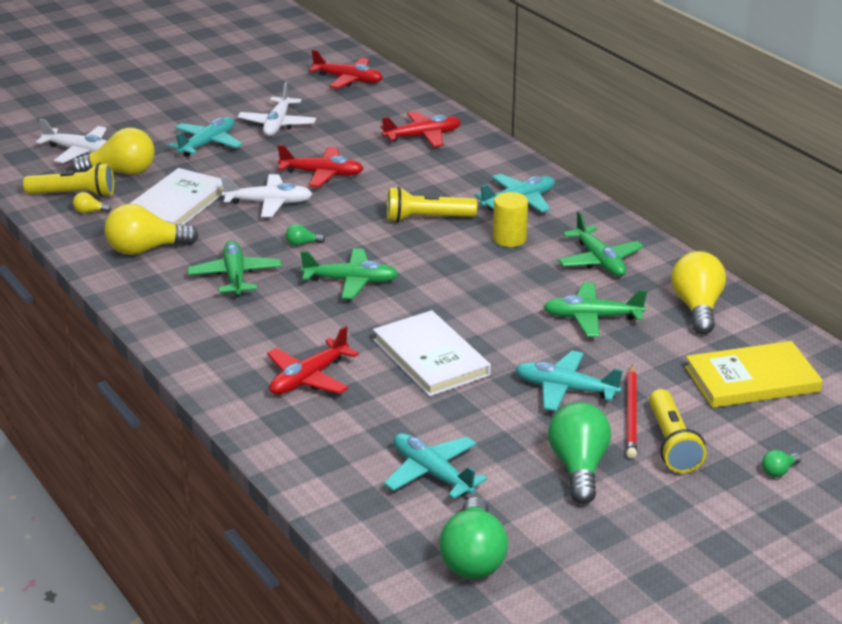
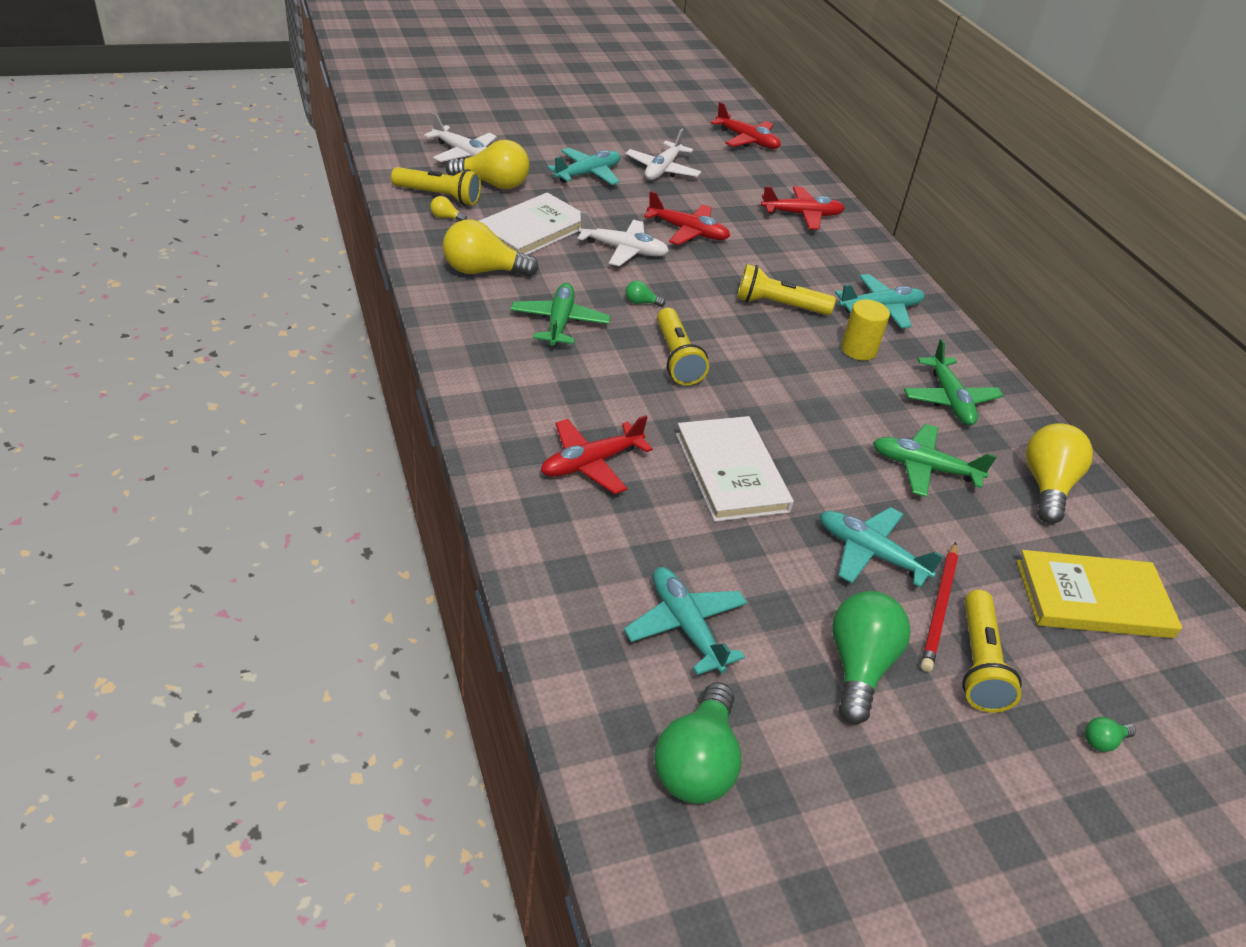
camera: 10 degrees right, 10 degrees up
(351, 281) = (676, 358): green plane -> yellow flashlight

